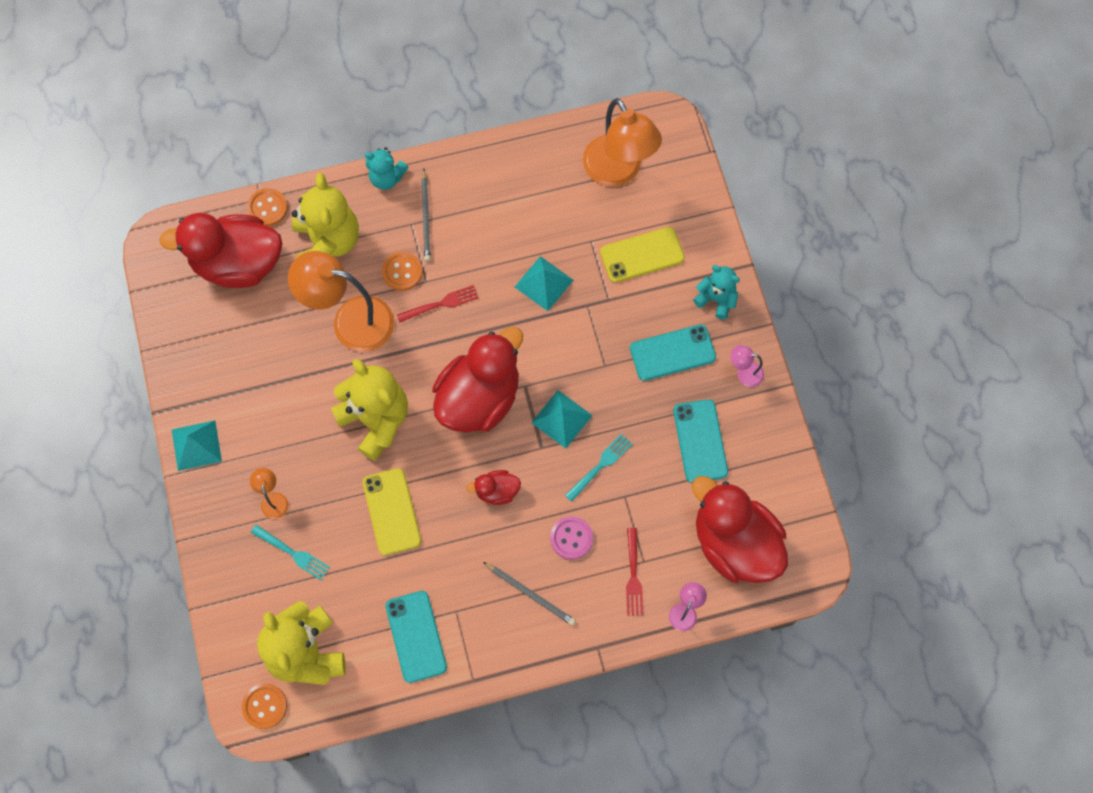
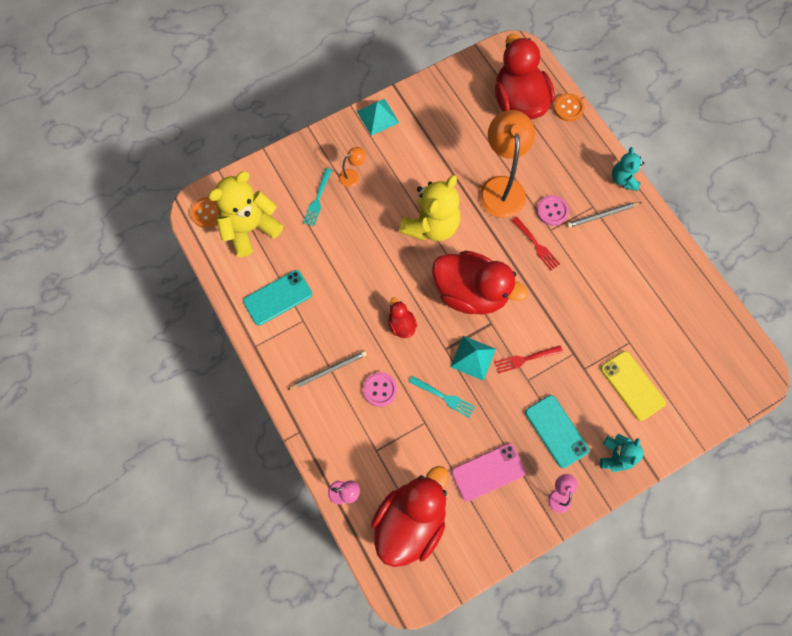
camera: 75 degrees right, 0 degrees up
(327, 243) = (556, 154): yellow teddy bear -> none
(391, 511) = (365, 255): yellow phone -> none
(402, 272) = (552, 211): orange button -> pink button
(530, 594) = (328, 370): grey pencil -> grey pencil turned 135 degrees counterclockwise
(543, 283) = (580, 315): turquoise pyramid -> none
(618, 171) = (698, 348): orange lamp -> none
(633, 575) = (363, 445): red fork -> red fork (526, 359)
(700, 441) = (488, 472): turquoise phone -> pink phone

